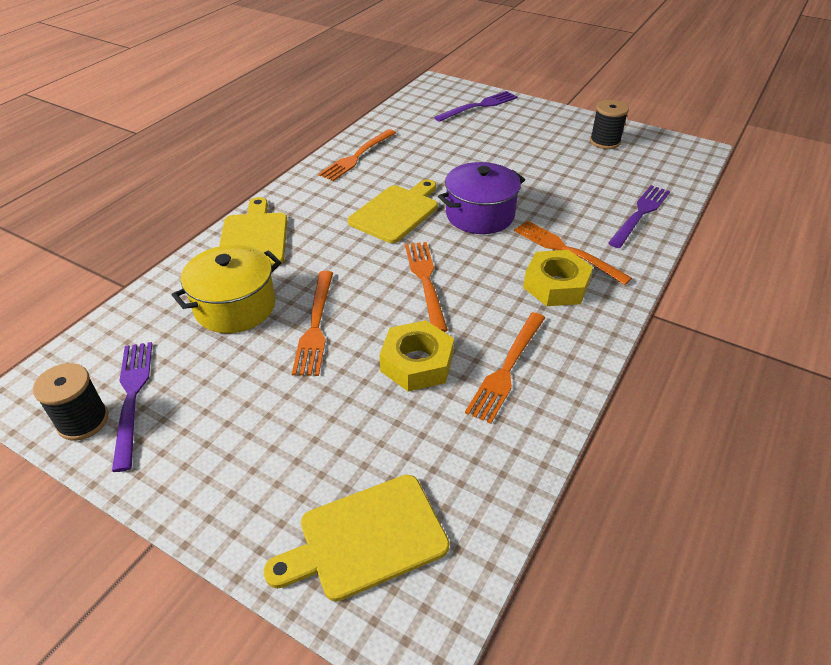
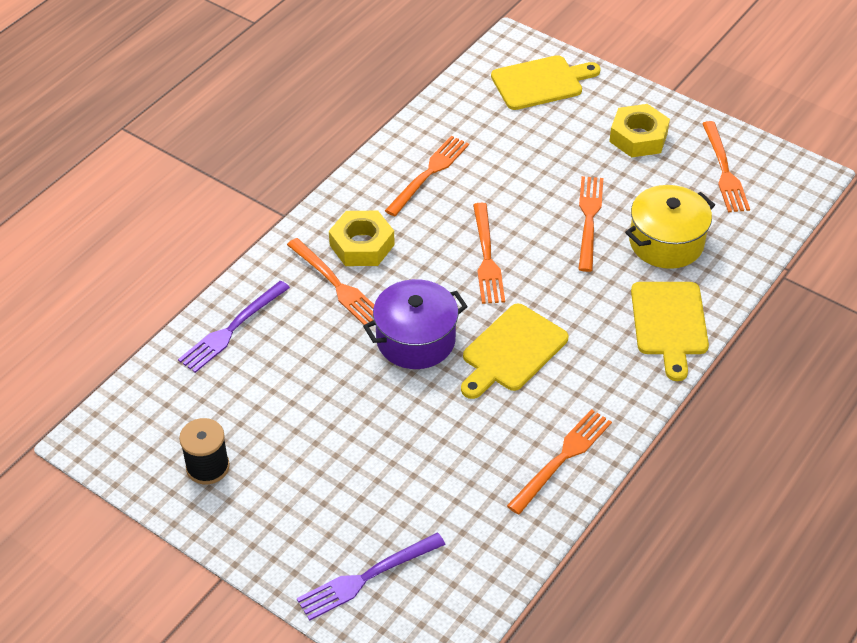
camera: 175 degrees left, 5 degrees up
(83, 421) = (753, 156): black spool -> none
(132, 397) = (724, 170): purple fork -> orange fork
(417, 363) = (501, 182): yellow nut -> yellow nut (638, 137)

